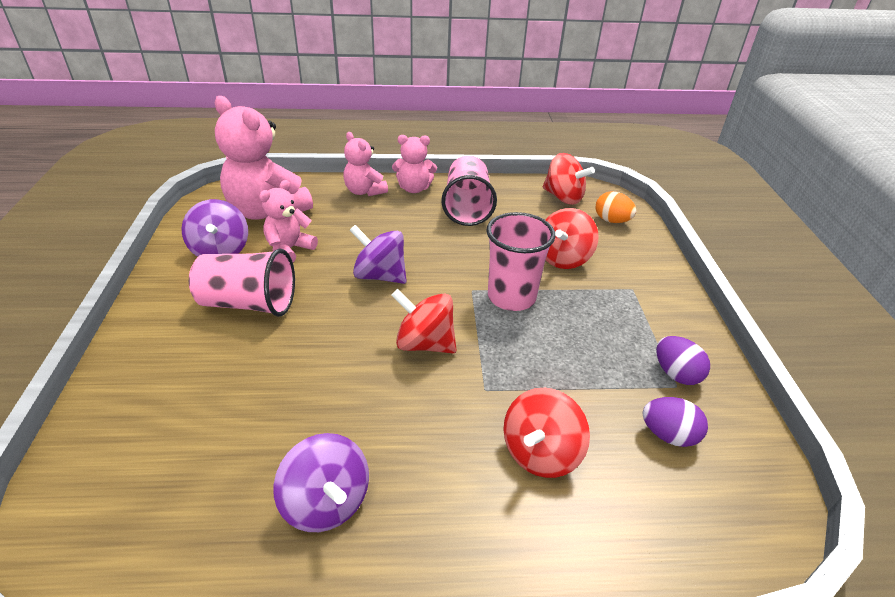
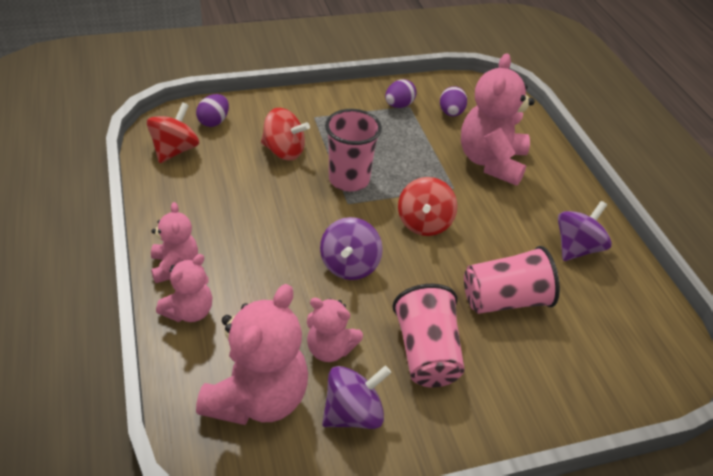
camera: 105 degrees left, 5 degrees up
(467, 207) = (210, 218): pink cup -> pink cup (505, 300)
(540, 453) = (491, 162): red spinning top -> pink teddy bear
(611, 221) = (214, 121): orange egg -> purple egg

